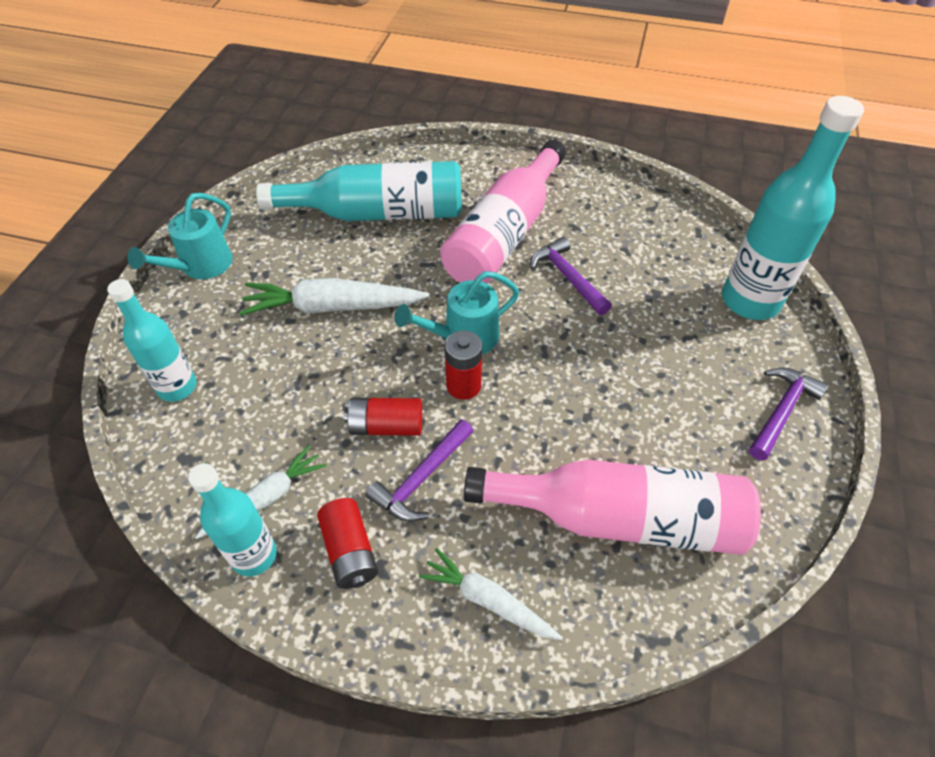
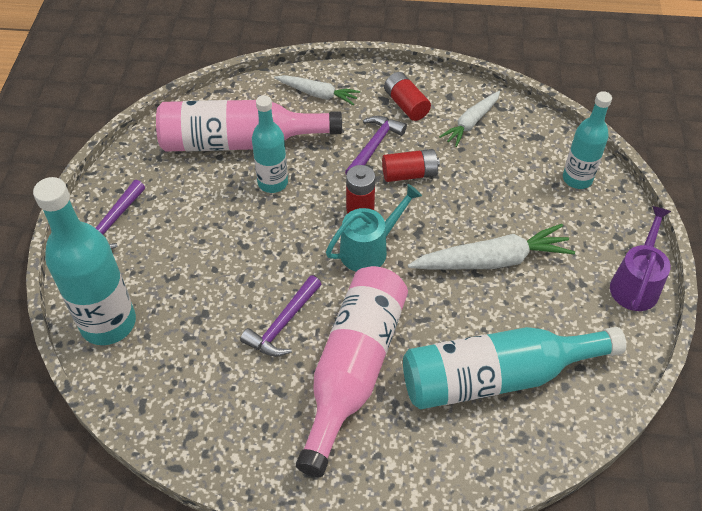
camera: 170 degrees right, 0 degrees up
(200, 267) = (635, 283): turquoise watering can -> purple watering can
(254, 555) = (462, 96): turquoise bottle -> turquoise bottle (272, 183)
(567, 277) = (283, 324): purple hammer -> purple hammer turned 75 degrees clockwise

